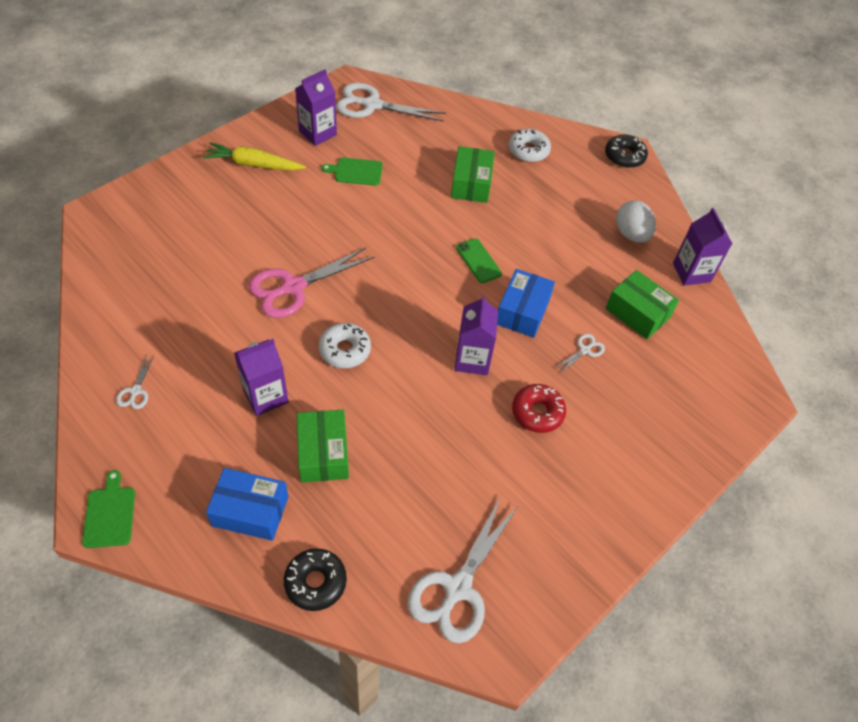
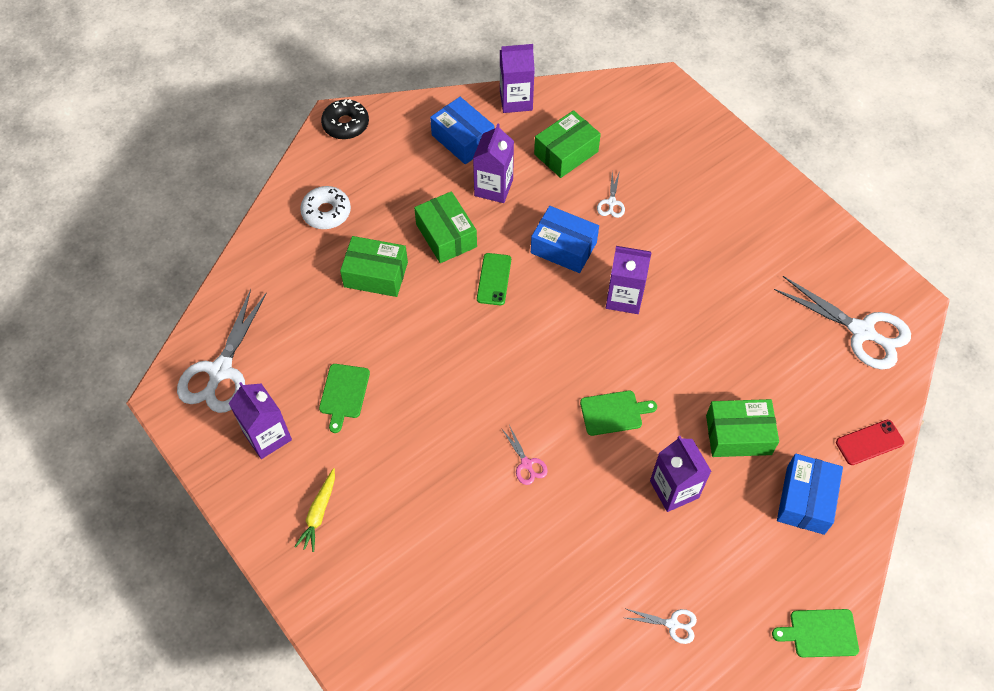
camera: 80 degrees left, 5 degrees up
(253, 164) = (318, 513): yellow carrot -> yellow carrot, size x0.67
(293, 287) = (526, 464): pink scissors -> pink scissors, size x0.45
(315, 582) = (869, 442): black donut -> red phone
(345, 350) = (614, 413): white donut -> green cutting board
(478, 261) = (494, 279): green phone -> green phone turned 60 degrees counterclockwise
(520, 227) = (446, 235): none -> green box
(537, 412) = (683, 251): red donut -> none
(580, 258) = (493, 187): none -> purple carton
(585, 350) = (611, 202): white scissors -> white scissors turned 135 degrees counterclockwise
(631, 234) = (463, 139): white egg -> blue box

